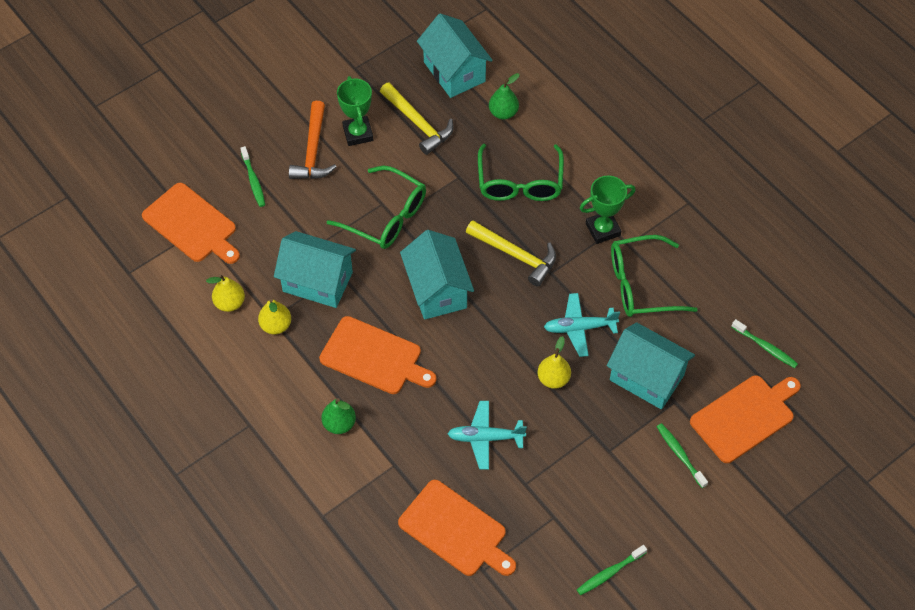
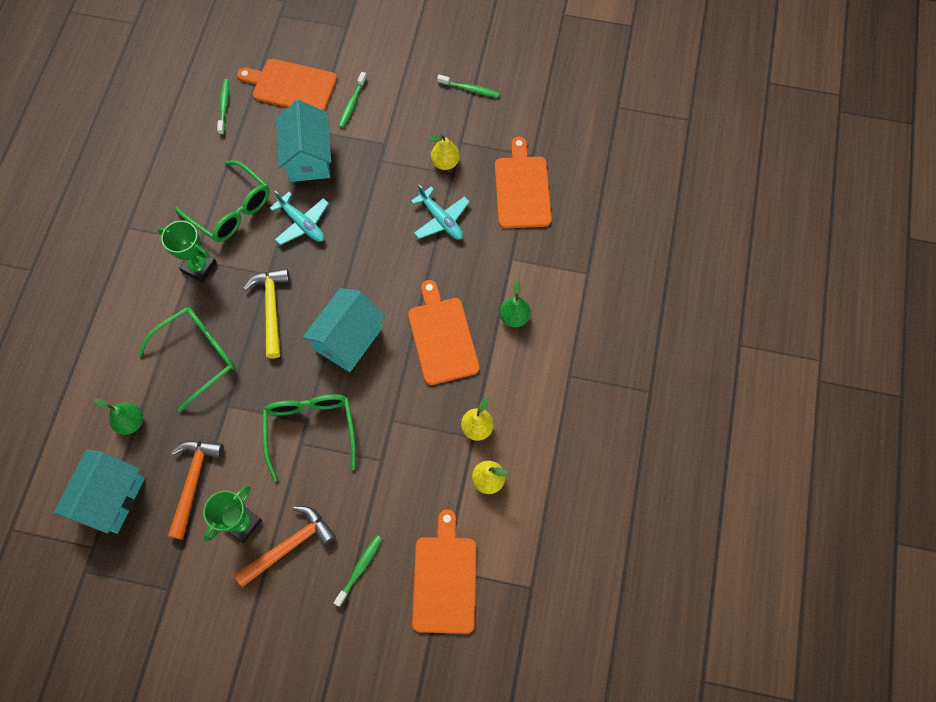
camera: 130 degrees left, 10 degrees up
(317, 282) = (413, 430): turquoise house -> none
(418, 123) = (193, 482): yellow hammer -> orange hammer
(553, 379) = (358, 211): yellow pear -> yellow pear (445, 162)

